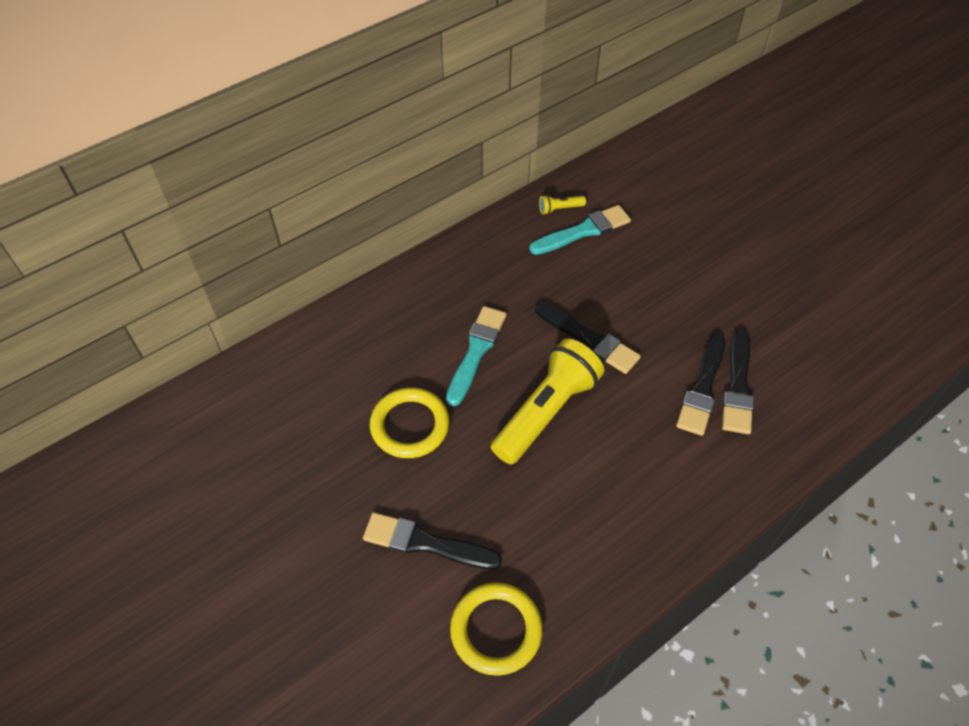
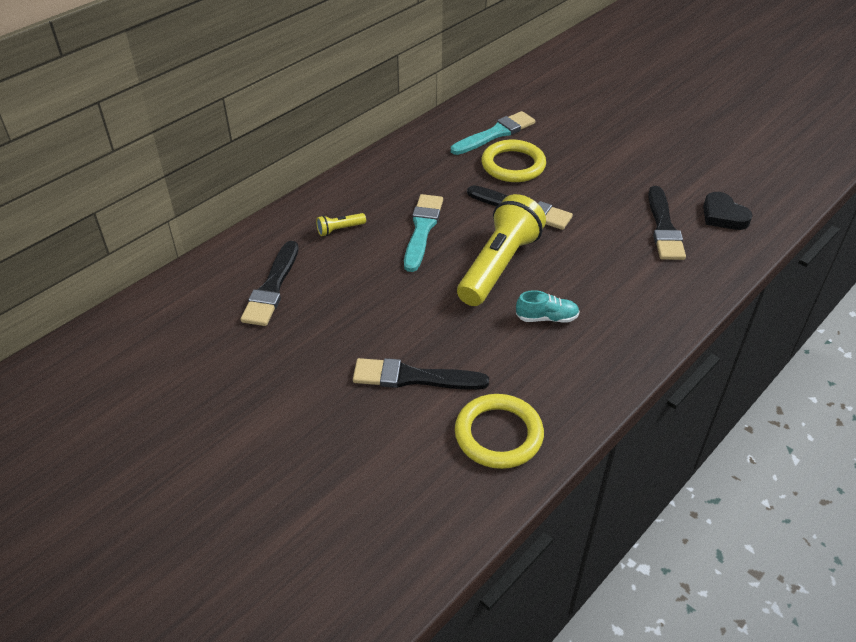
camera: 10 degrees left, 10 degrees down
(410, 425) = (375, 291): yellow ring -> yellow ring (513, 165)
(560, 209) = (469, 121): yellow flashlight -> yellow flashlight (339, 229)
(581, 488) = (546, 318): none -> turquoise shoe
(702, 388) = (633, 232): black brush -> black brush (272, 288)
(808, 379) = (723, 216): none -> black heart

